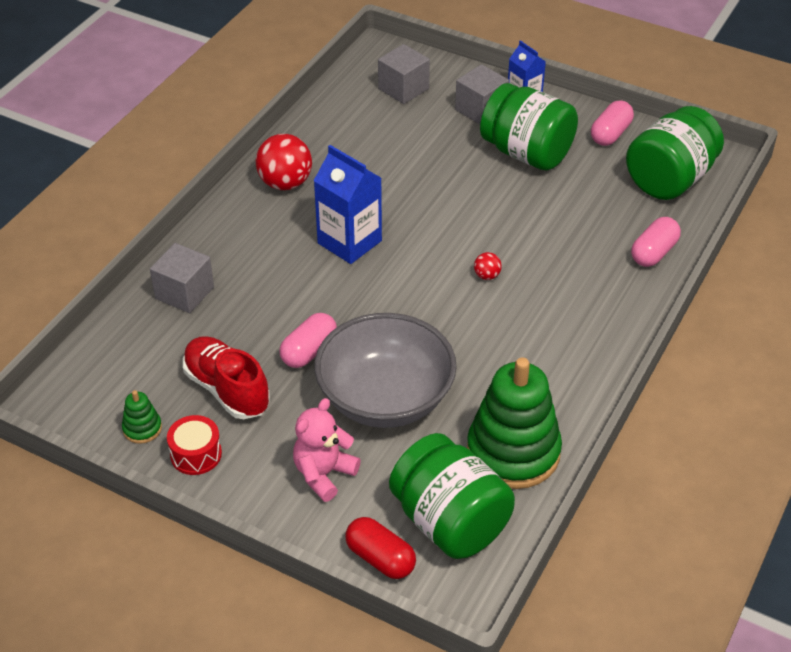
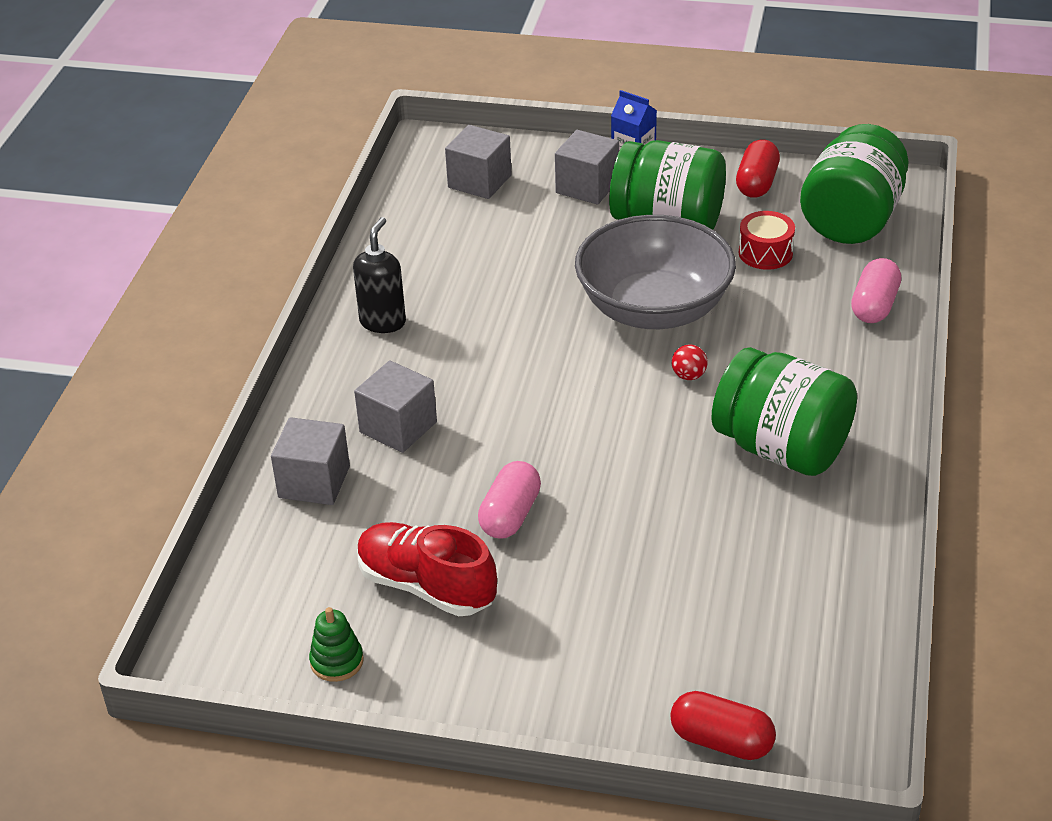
camera: 15 degrees left, 5 degrees down
(196, 454) = (423, 675): red drum -> red drum (765, 253)
(260, 266) = (398, 427): none -> grey cube
(285, 183) = (383, 322): red ball -> black soap dispenser
(324, 474) = (600, 658): pink teddy bear -> none
(349, 242) = (499, 374): blue carton -> none
(385, 398) = (634, 548): grey bowl -> grey bowl (654, 309)
(450, 522) = (786, 675): green jar -> green jar (781, 448)
(513, 452) = (822, 573): green stacking toy -> none
(610, 134) = (756, 183): pink capsule -> red capsule

